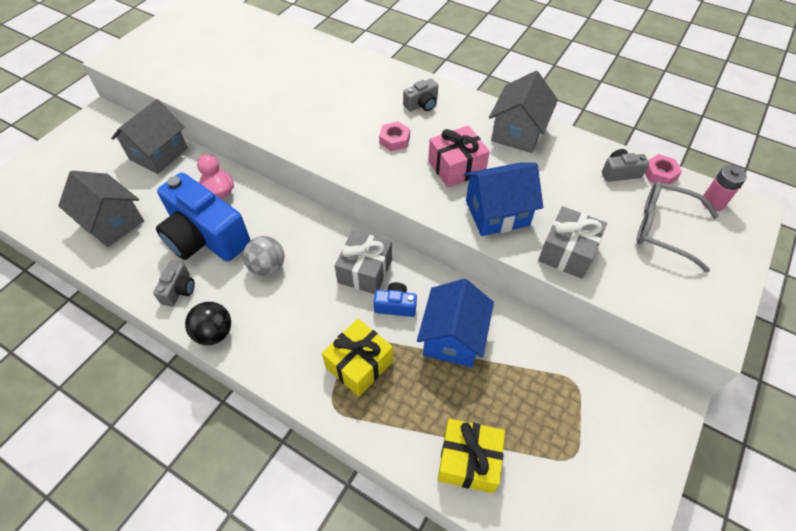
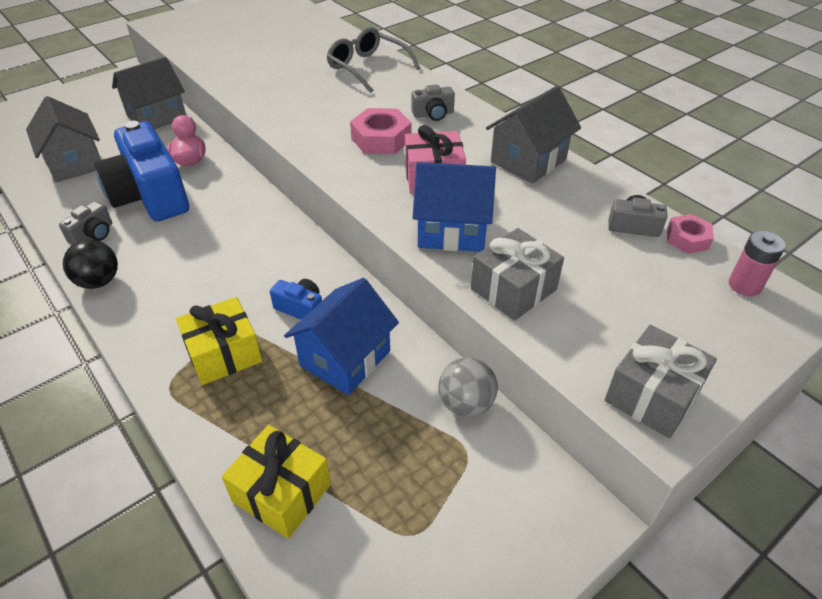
camera: 20 degrees right, 10 degrees down
(267, 267) = (191, 237): grey ball -> grey ball (466, 404)
(365, 271) = (289, 266): grey gift -> grey gift (652, 395)
(394, 140) = (381, 139): pink nut -> pink nut, size x1.58
(664, 229) = (658, 297): grey glasses -> grey glasses (367, 68)

